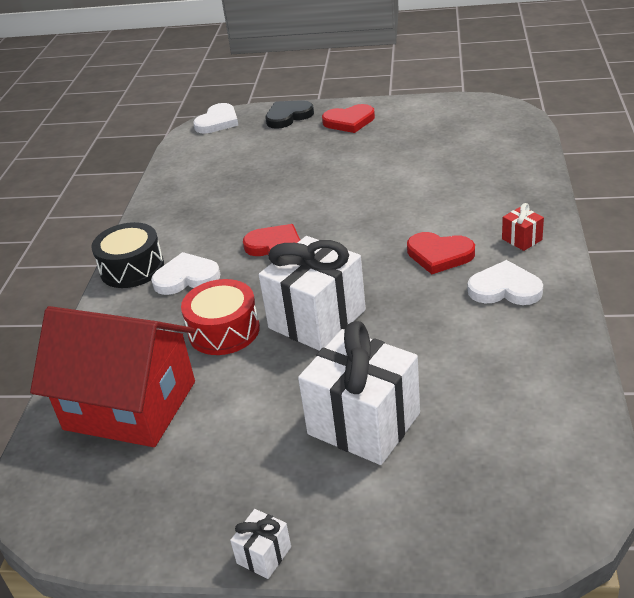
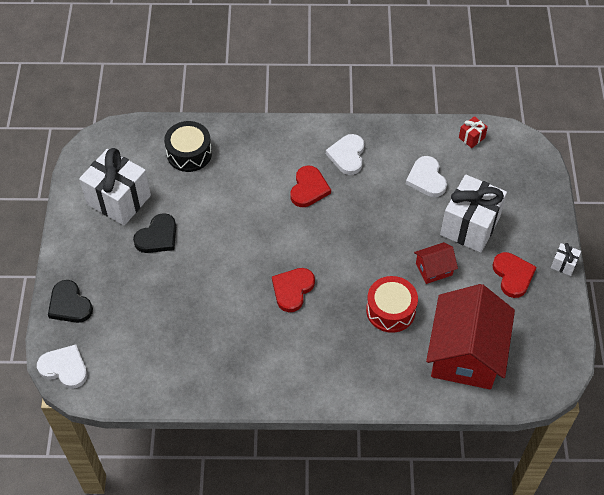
camera: 100 degrees left, 20 degrees up
(132, 268) = (314, 390): black drum -> black drum (189, 153)
(186, 277) = (328, 346): white heart -> white heart (426, 179)
(284, 376) = (434, 269): none -> red house
(317, 319) = (378, 256): white gift -> white gift (119, 200)
(349, 121) = (93, 252): red heart -> red heart (513, 275)
(366, 154) = (157, 236): none -> black heart
(522, 239) = (294, 143): red gift -> red gift (471, 137)

